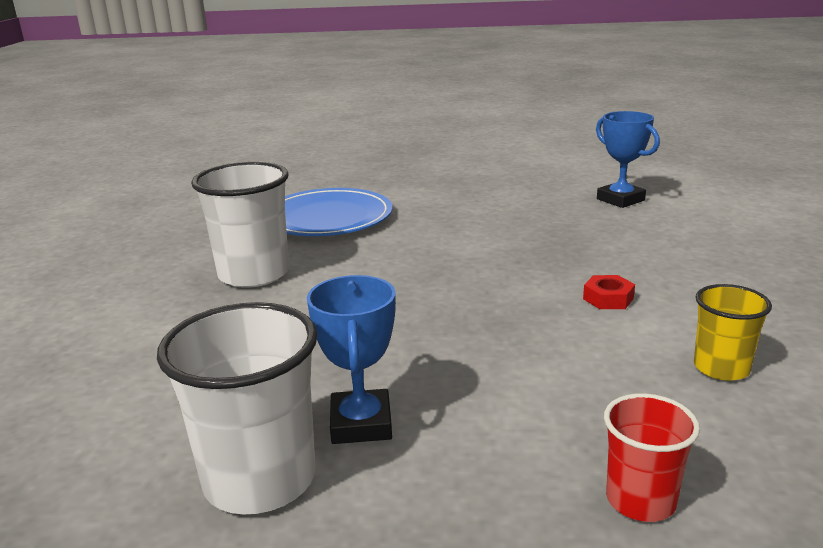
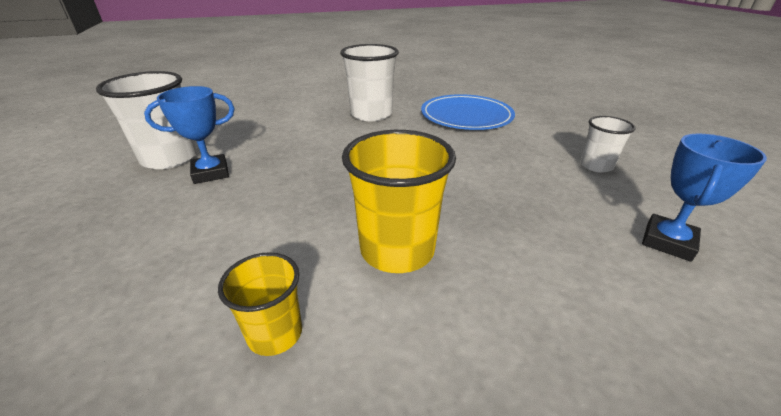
camera: 70 degrees right, 10 degrees up
(497, 190) = (596, 166): none -> white cup
(608, 298) = (397, 250): red nut -> yellow cup
(640, 500) = (99, 284): red cup -> none

